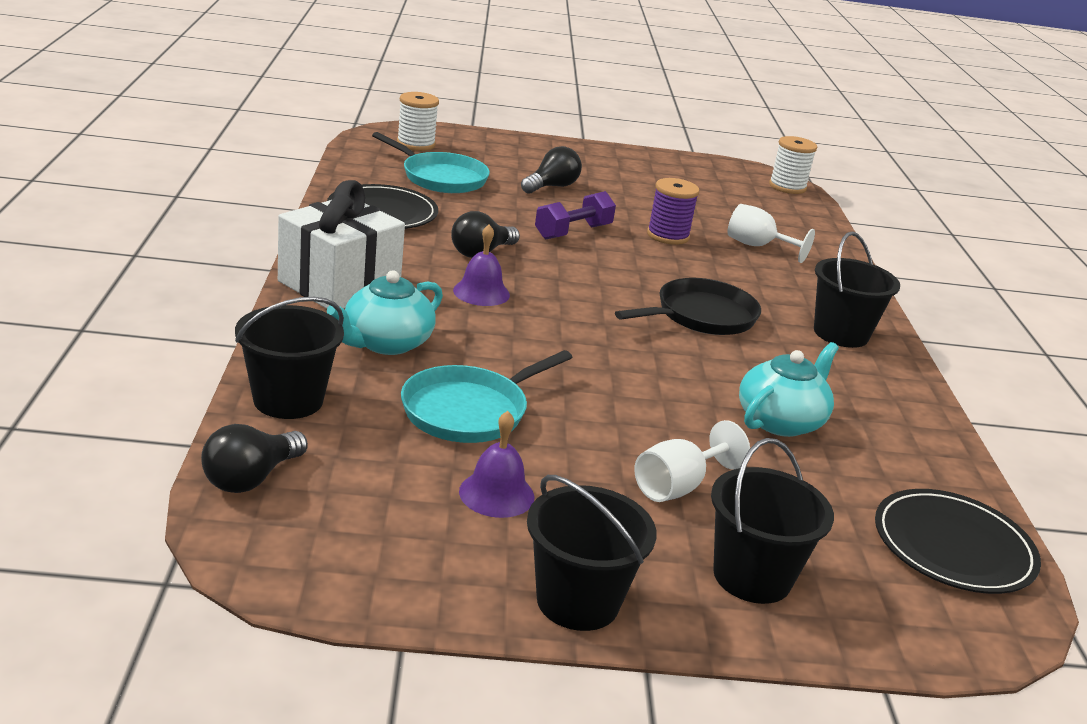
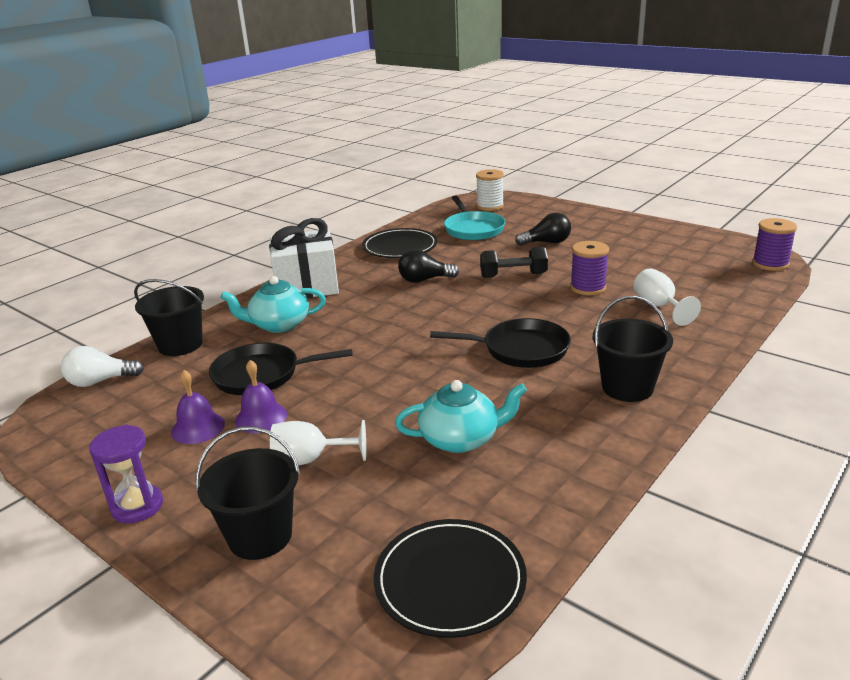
camera: 45 degrees right, 0 degrees up
(251, 478) = (100, 381): black light bulb -> white light bulb
(469, 411) = (261, 375): turquoise pan -> black pan
(481, 292) = (384, 305): purple bell -> purple bell (261, 417)
(573, 232) = (513, 275): purple dumbbell -> black dumbbell
(577, 601) = (137, 506): black bucket -> purple hourglass
(787, 187) = (770, 264): white spool -> purple spool

